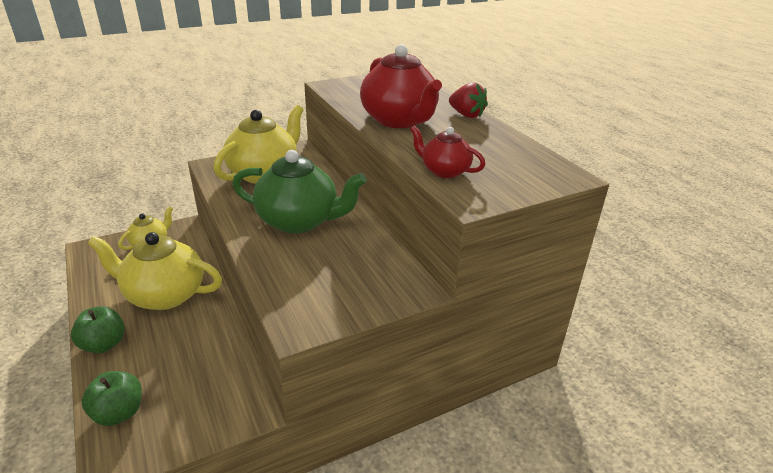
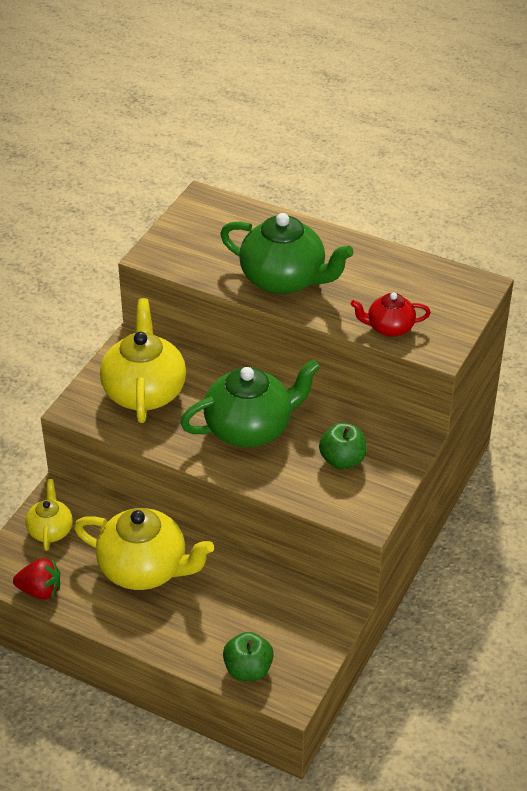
camera: 35 degrees left, 10 degrees up
(104, 344) = (157, 636): green apple -> green apple (342, 460)
(164, 295) = (144, 569): yellow teapot -> yellow teapot turned 135 degrees counterclockwise
(399, 120) = (284, 279): red teapot -> green teapot
(466, 115) = (332, 241): red strawberry -> red strawberry (40, 590)

